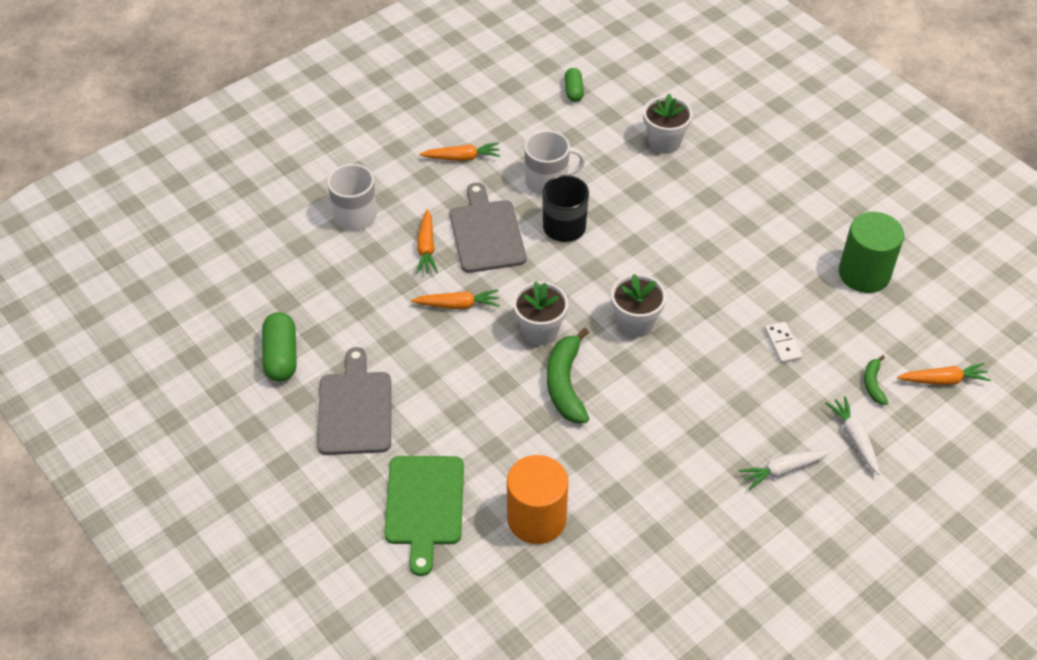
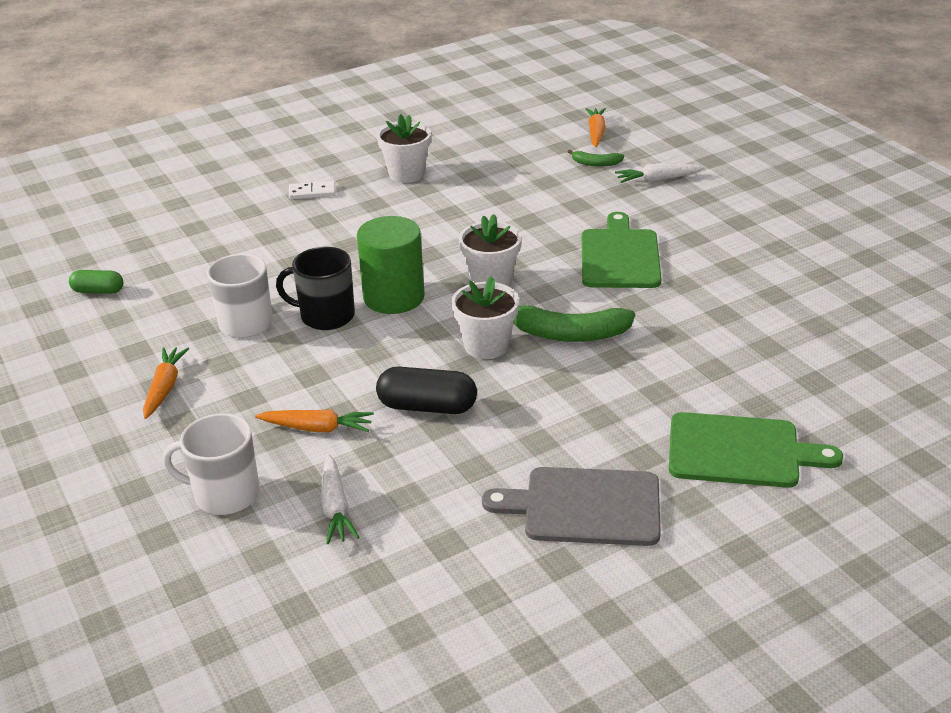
camera: 80 degrees left, 15 degrees down
(281, 356) = (478, 581): green capsule -> none
(458, 305) = (427, 407): orange carrot -> black capsule
(486, 233) = (312, 376): grey cutting board -> none
(536, 519) = (756, 368): orange cylinder -> none
(664, 142) = (225, 238): white flower pot -> white flower pot (406, 174)
(696, 413) = (620, 256): none -> green cutting board
(782, 344) = (538, 201): white domino -> white domino (312, 192)
(782, 470) = (693, 218): white carrot -> white carrot (335, 507)
(864, 274) = (461, 151): green cylinder -> green cylinder (394, 297)

